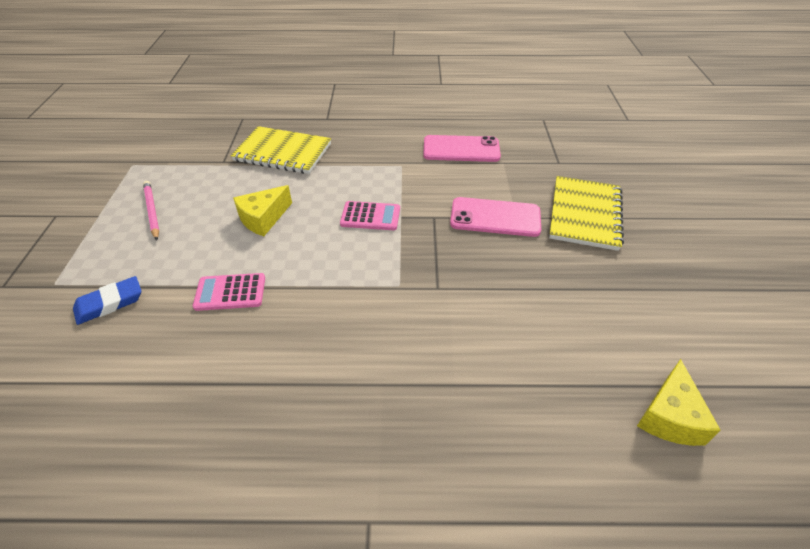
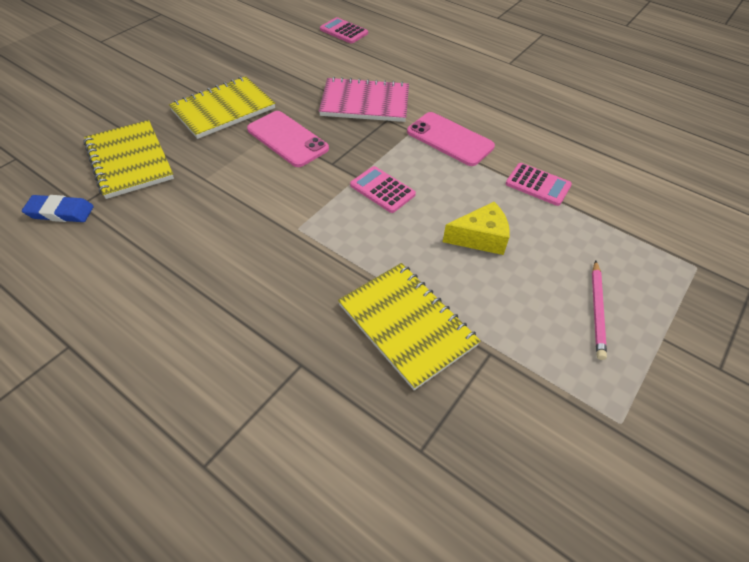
camera: 145 degrees left, 5 degrees up
(109, 303) = (641, 222): blue eraser -> blue eraser (60, 212)
(461, 149) = (217, 214): pink phone -> pink phone (450, 139)
(482, 296) = (365, 103): none -> pink notebook
(567, 149) = (129, 161): none -> yellow notebook
(669, 416) = (344, 31): yellow cheese -> pink calculator

